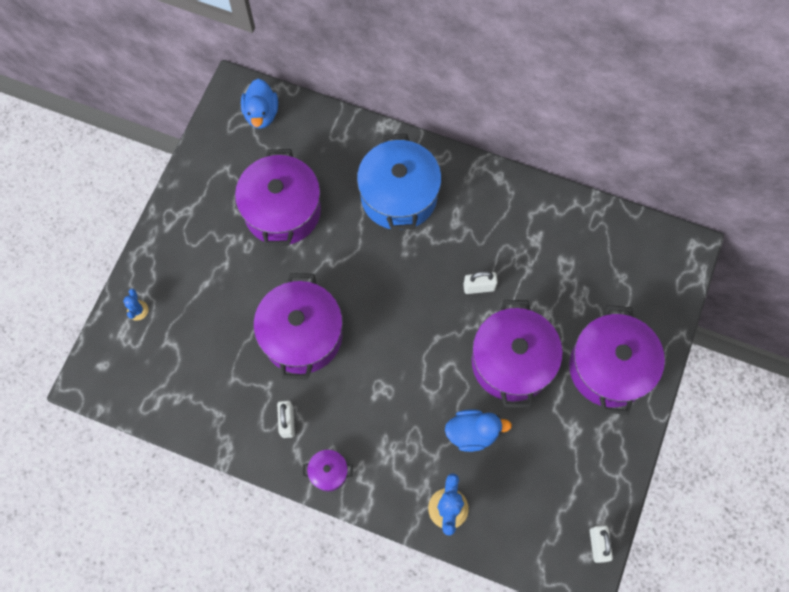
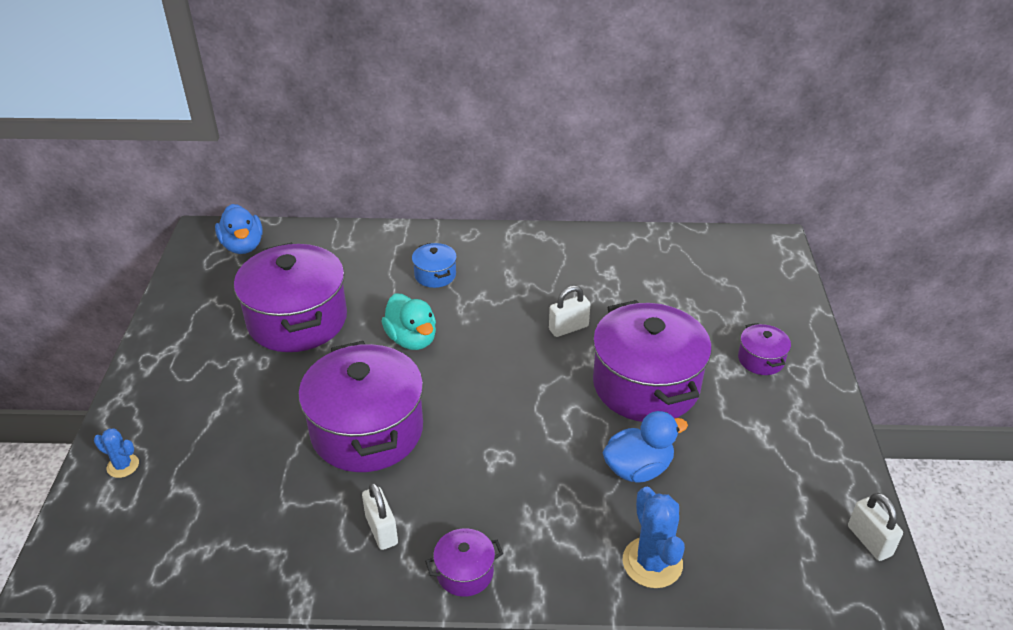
camera: 20 degrees left, 30 degrees down
(137, 310) = (123, 466): blue cactus -> blue cactus turned 45 degrees counterclockwise
(359, 259) = (412, 339): none -> turquoise duck
(399, 196) = (435, 275): blue pot -> blue pot, size x0.44
(609, 368) = (761, 359): purple pot -> purple pot, size x0.44

